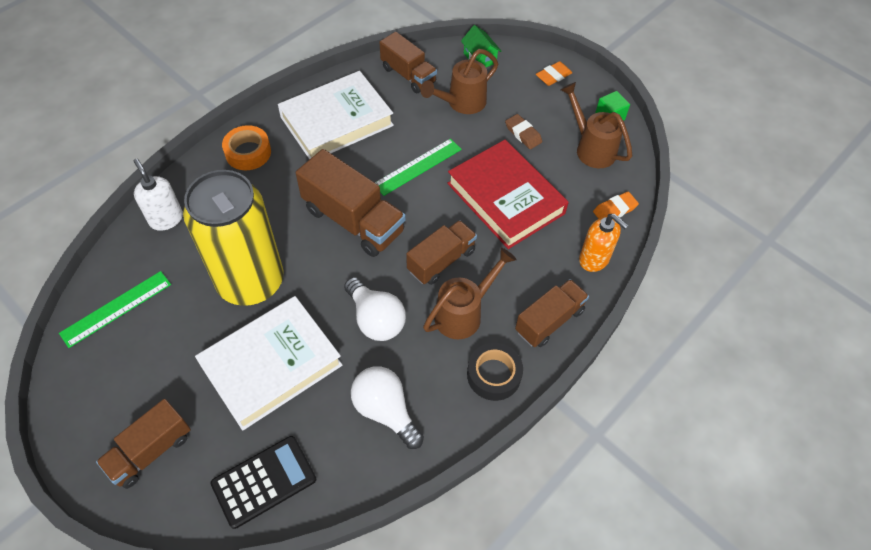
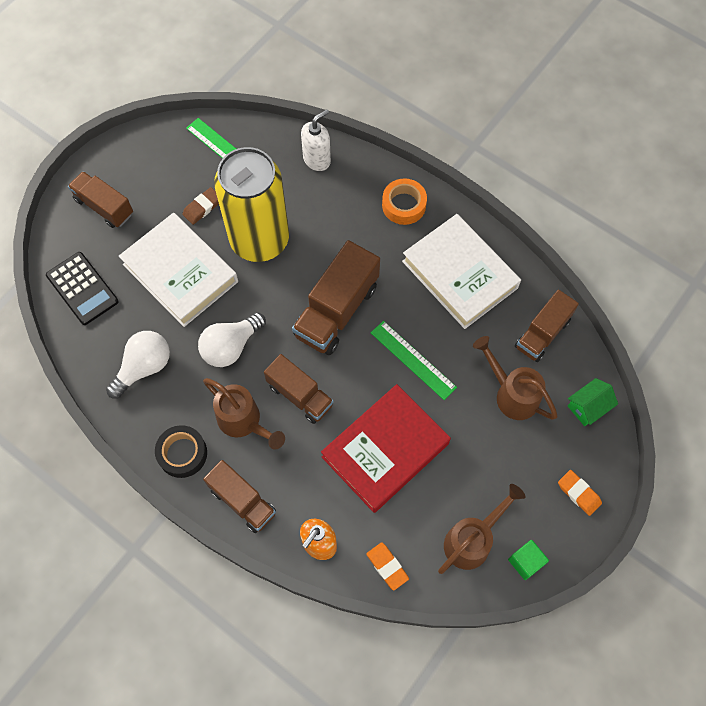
camera: 85 degrees right, 10 degrees up
(523, 134) = (479, 463): brown eraser -> brown eraser (202, 207)

